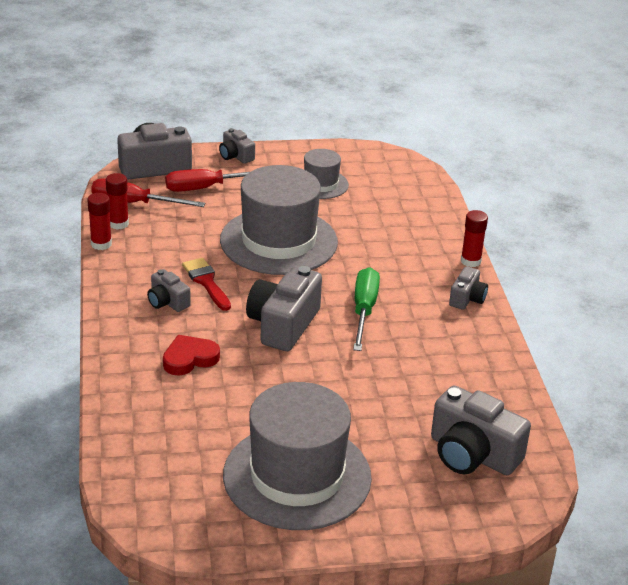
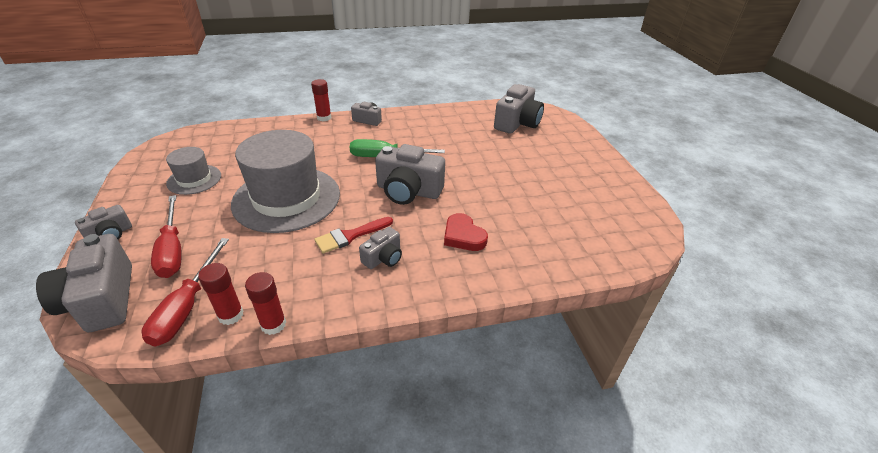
camera: 95 degrees left, 5 degrees up
(297, 476) = (568, 179): grey hat -> none

